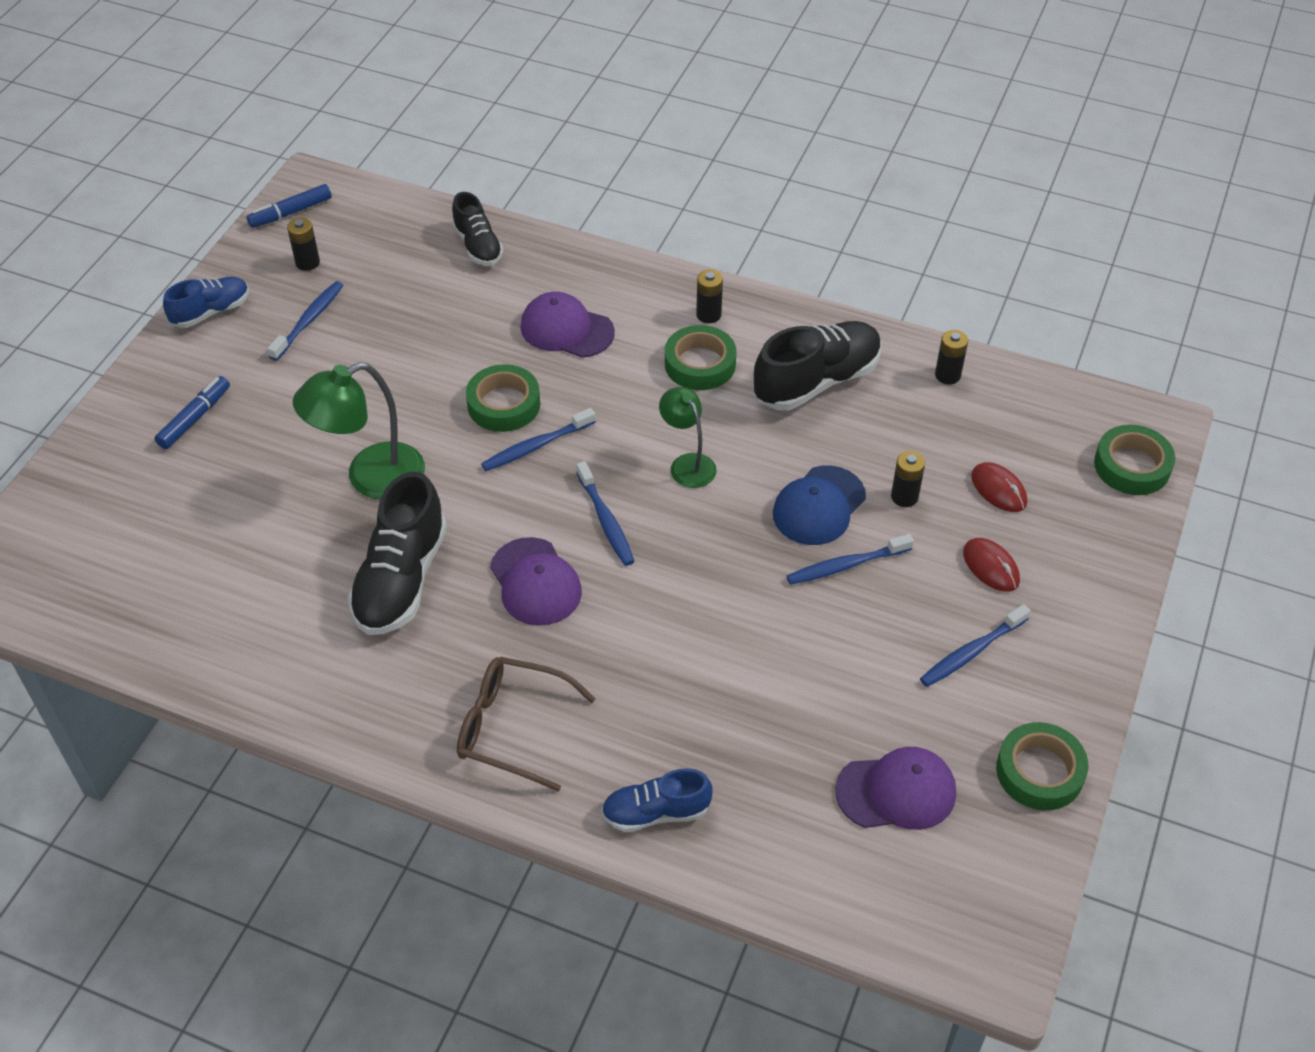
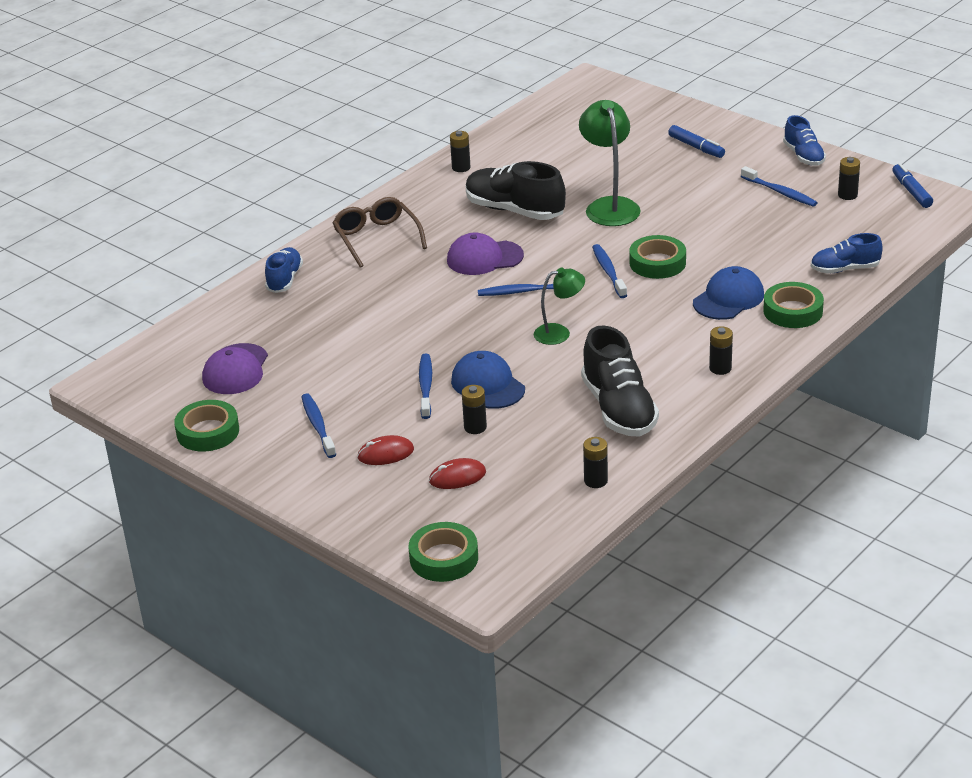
camera: 110 degrees right, 15 degrees down
(282, 678) = (461, 167): none -> black battery
(478, 246) = (845, 269): black shoe -> blue shoe
(512, 728) = (376, 238): brown glasses -> brown glasses turned 60 degrees counterclockwise
(566, 329) = (728, 298): purple cap -> blue cap
(700, 364) = (663, 355): green tape -> green tape (793, 311)

